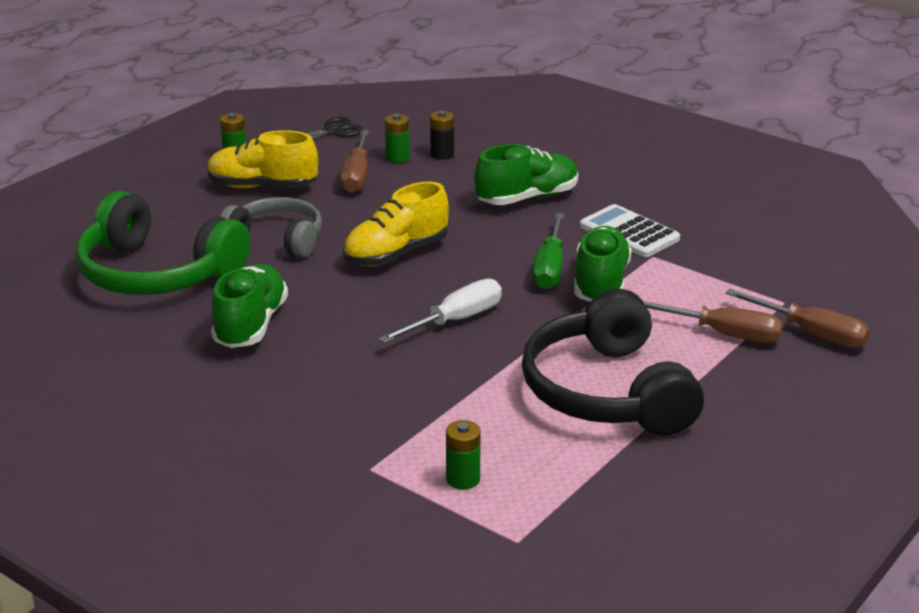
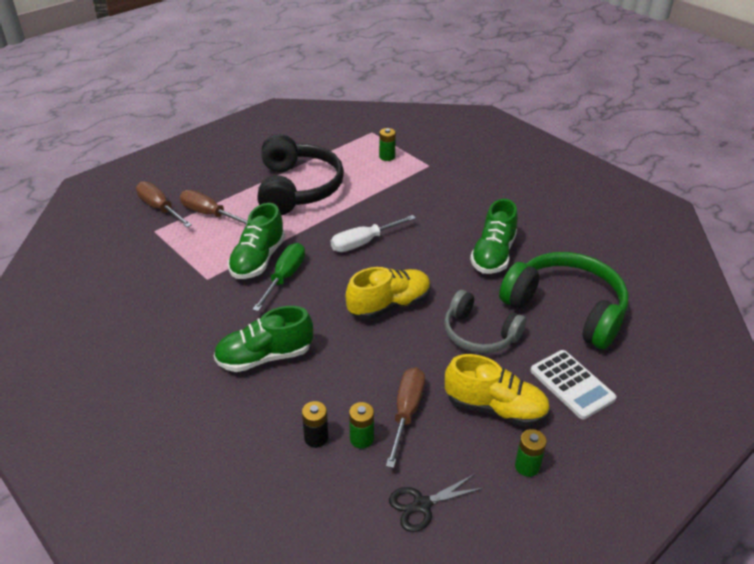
camera: 170 degrees left, 10 degrees up
(629, 233) = (208, 304): white calculator -> white calculator (572, 384)

